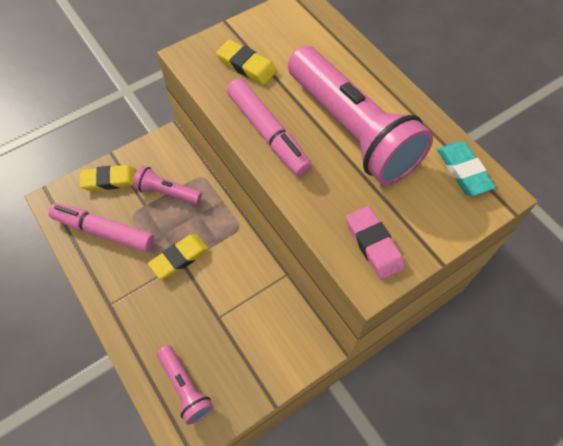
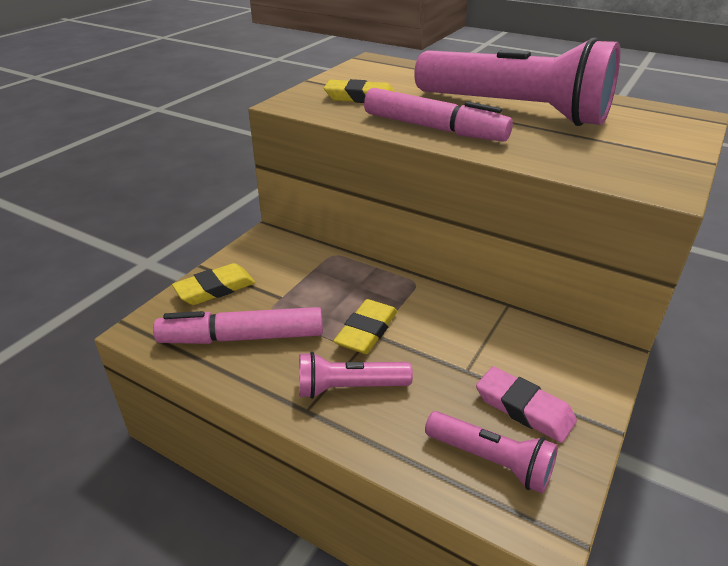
camera: 25 degrees left, 25 degrees down
(167, 192) = (301, 278): pink flashlight -> pink flashlight (349, 387)
(373, 244) = (635, 167): pink eraser -> pink eraser (524, 408)
(463, 171) = (646, 111): turquoise eraser -> none

